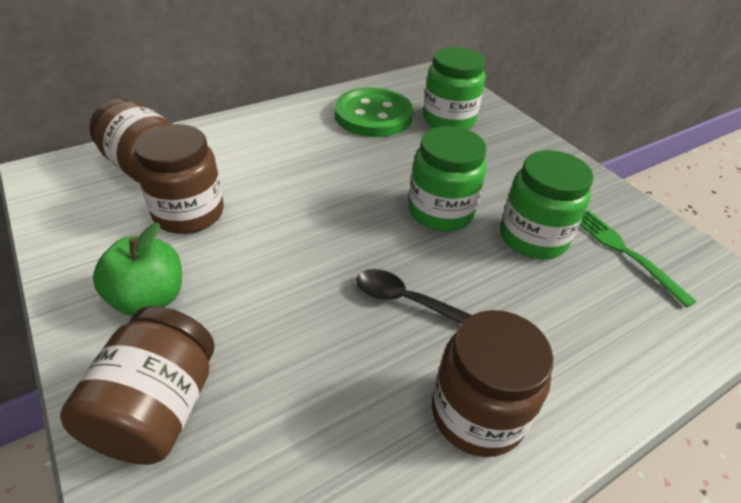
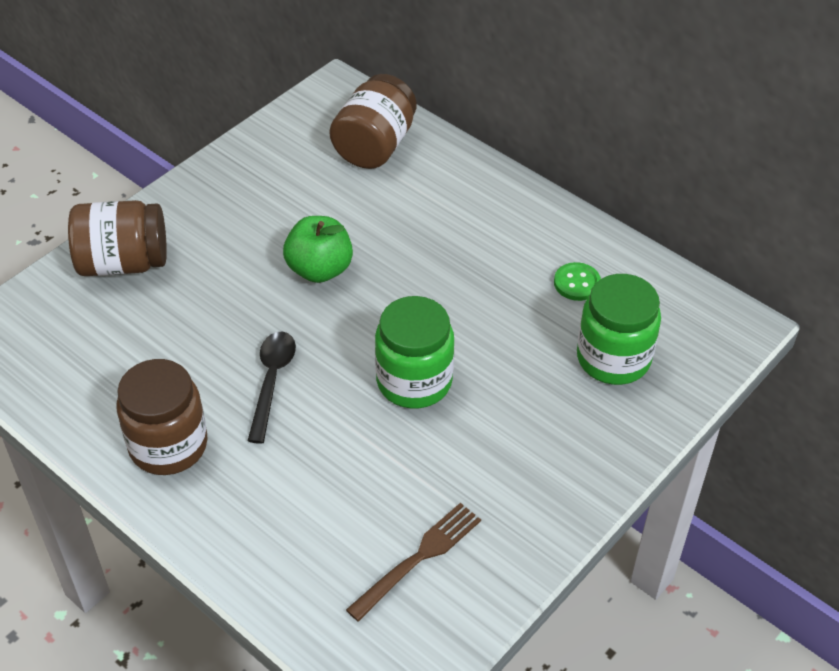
camera: 75 degrees right, 5 degrees up
(149, 298) = (217, 217): green apple -> green apple (319, 269)
(189, 213) = (324, 198): brown jar -> none
(373, 115) = (577, 283): green button -> green button, size x0.45
(533, 237) = (406, 468): green jar -> none
(624, 251) = (419, 557): green fork -> brown fork

